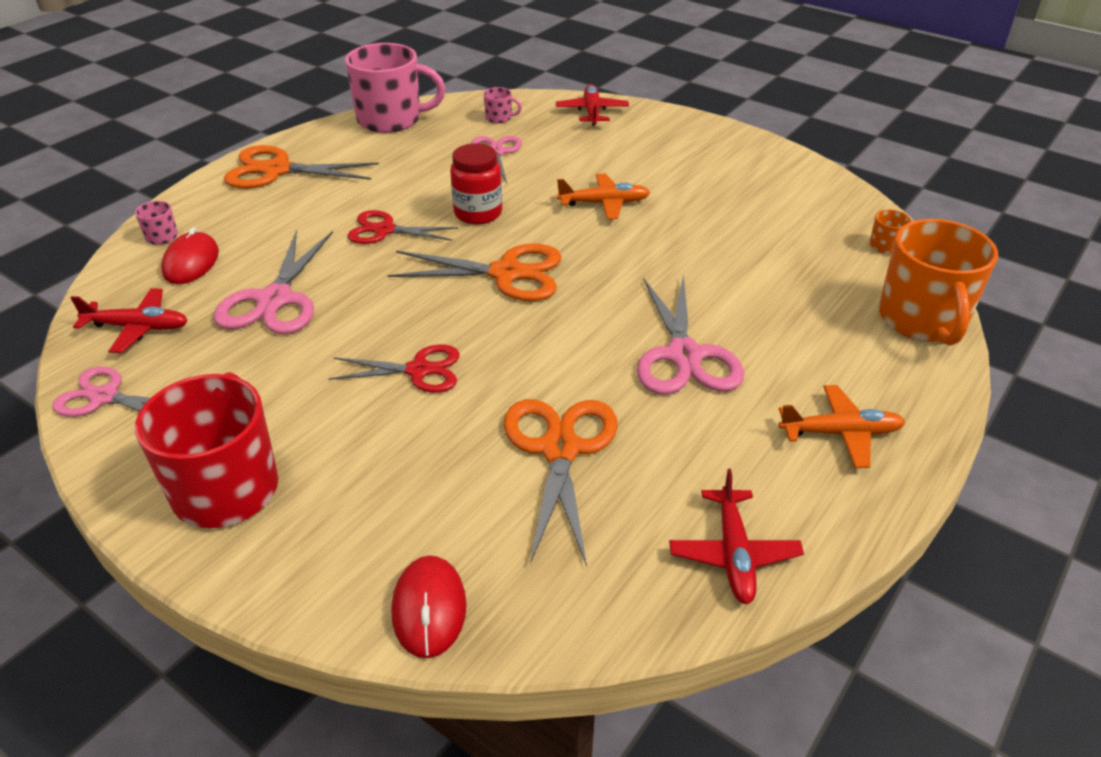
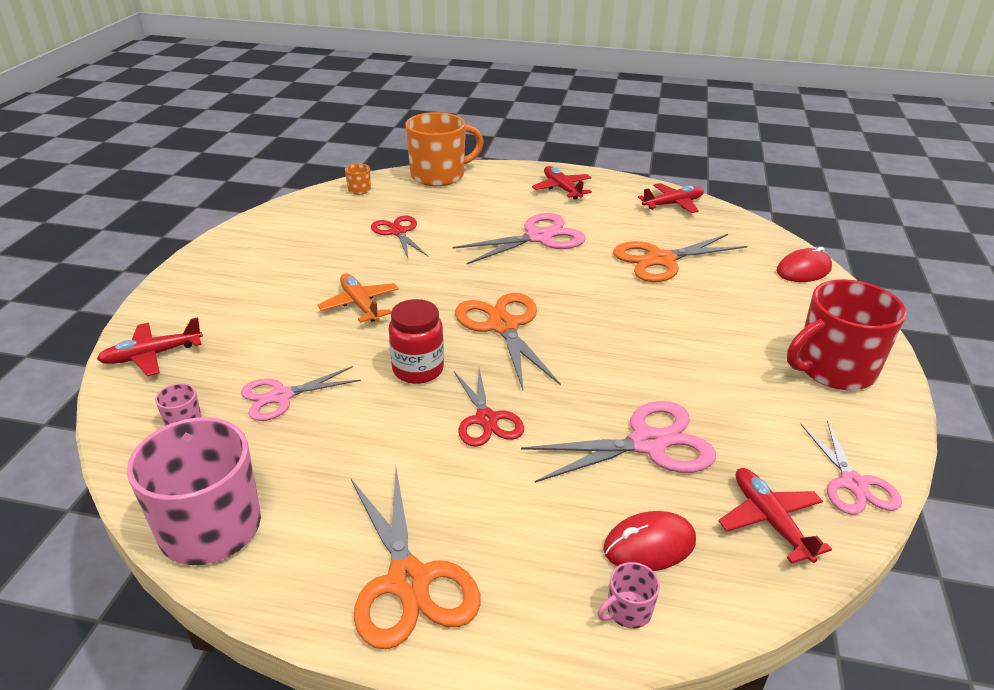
camera: 115 degrees left, 5 degrees down
(418, 370) = (651, 330): red scissors -> red scissors (398, 232)
(841, 433) = (562, 188): orange plane -> red plane

